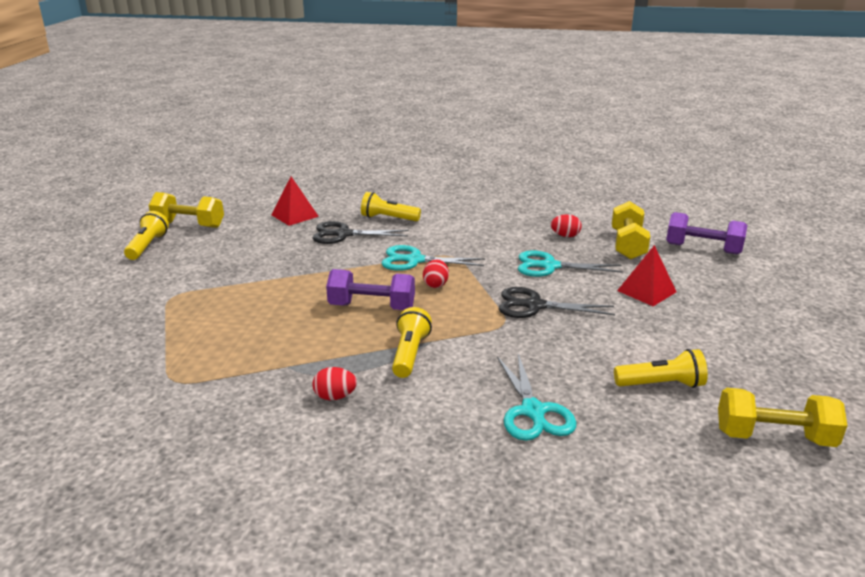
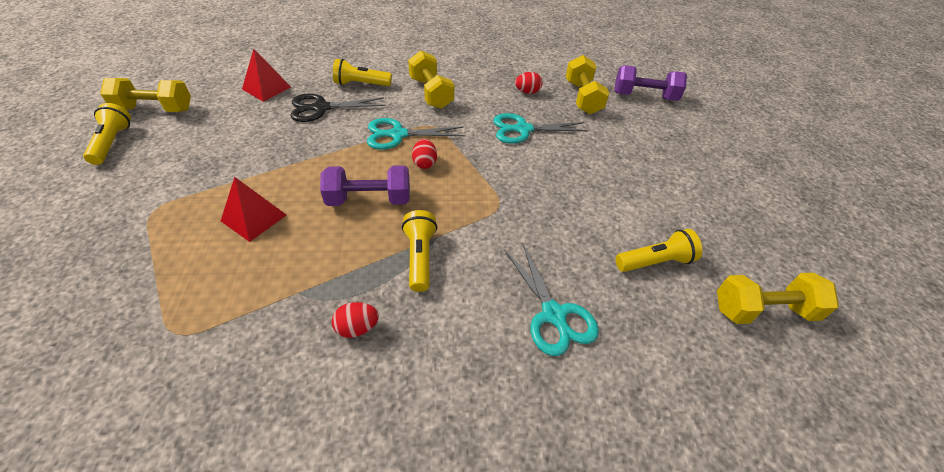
camera: 15 degrees left, 20 degrees up
(459, 230) = (431, 93): none -> yellow dumbbell
(533, 305) = (521, 179): black scissors -> none
(646, 291) = (612, 150): red pyramid -> red pyramid (254, 217)

